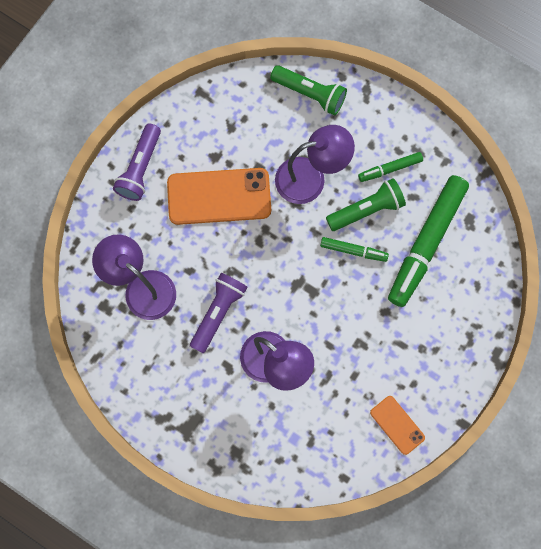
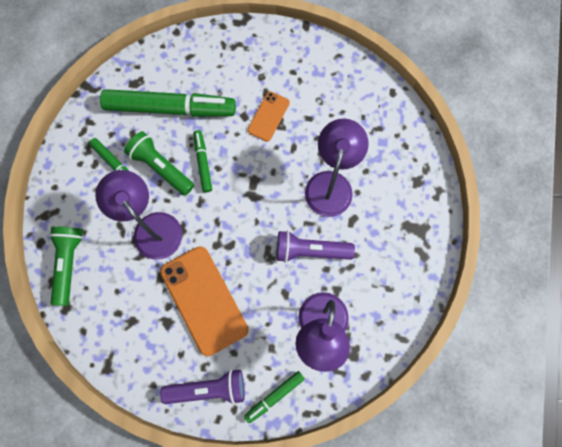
camera: 115 degrees left, 0 degrees up
(105, 221) = (274, 396): none -> green marker
(397, 425) = (331, 71): orange phone -> orange phone (268, 116)

